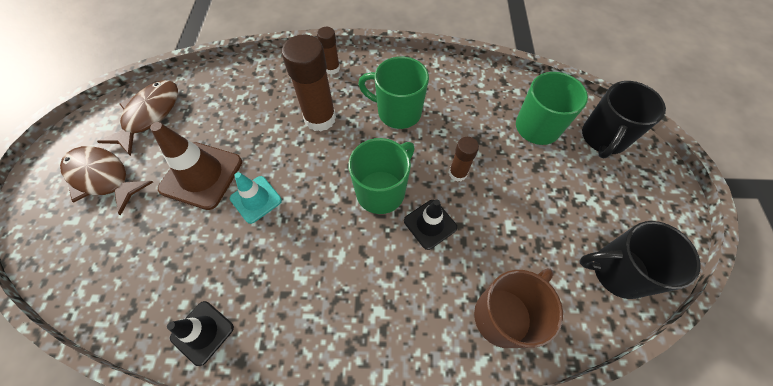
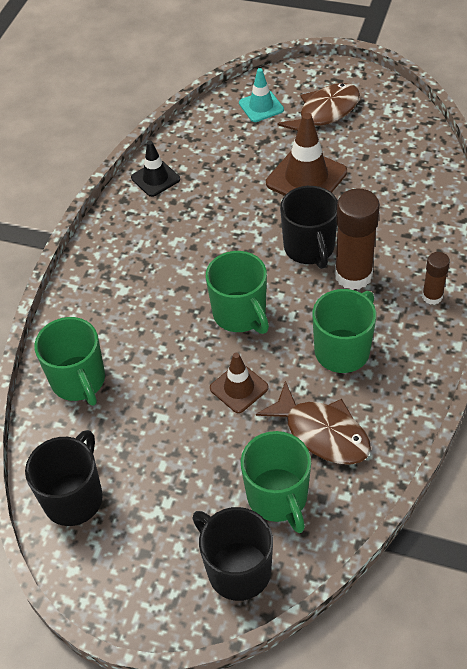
camera: 110 degrees right, 10 degrees down
(150, 115) = (395, 139): brown fish -> brown fish (322, 433)
(256, 199) = (265, 215): turquoise traffic cone -> turquoise traffic cone (261, 106)
(294, 154) = (309, 248): none -> black mug
(430, 224) = (188, 347): black traffic cone -> none
(458, 173) = (239, 388): brown glue stick -> brown traffic cone
(503, 315) = (79, 381): brown mug -> green mug

